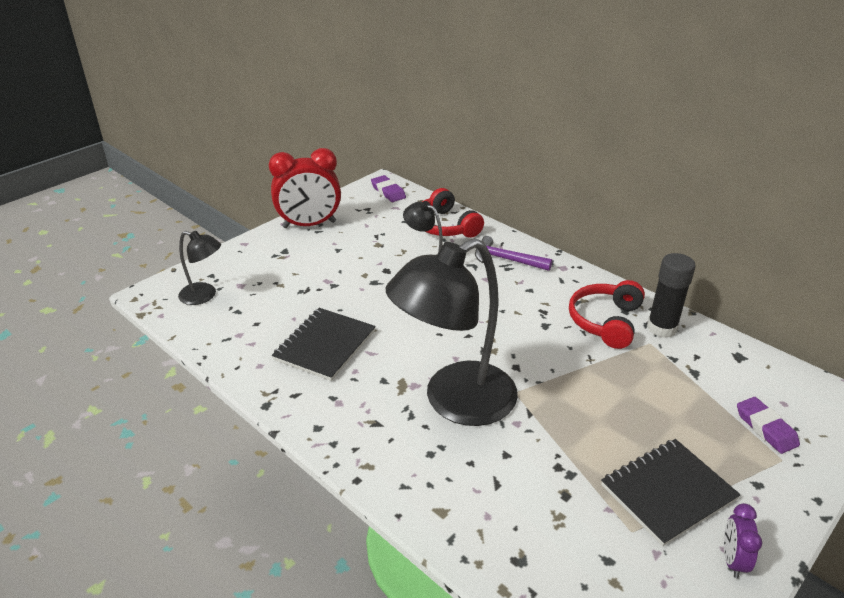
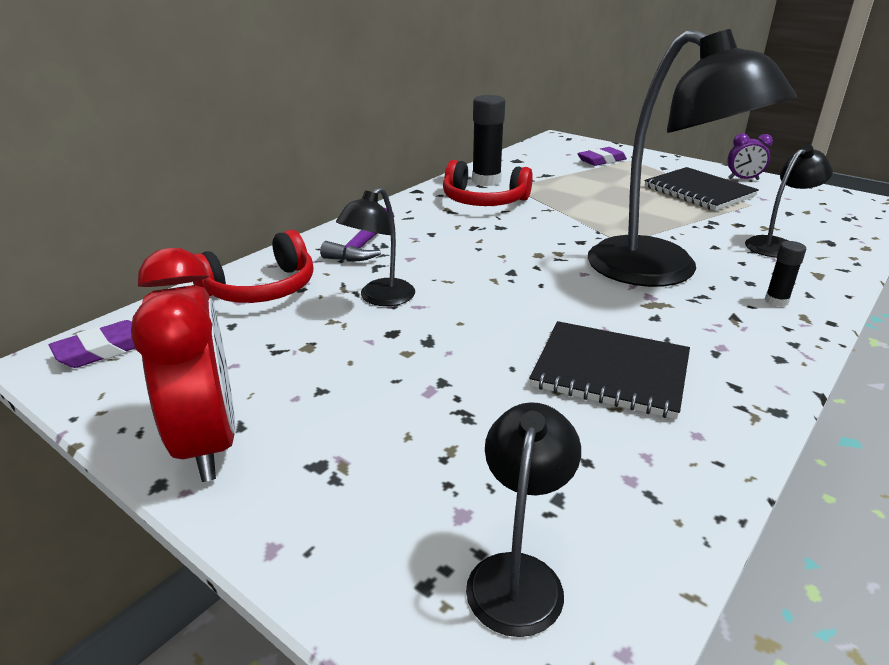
camera: 95 degrees left, 5 degrees down
(395, 458) = (776, 301): none -> black glue stick
(510, 506) = (776, 245): none -> black lamp

